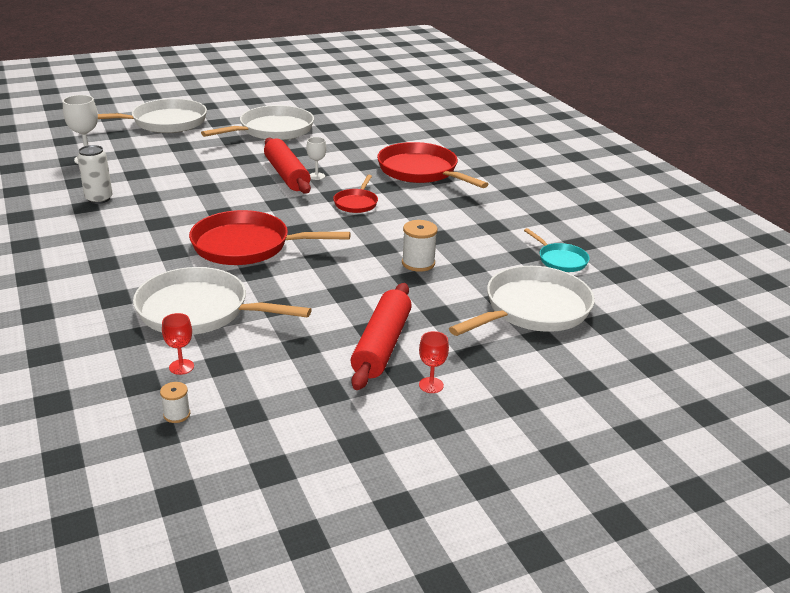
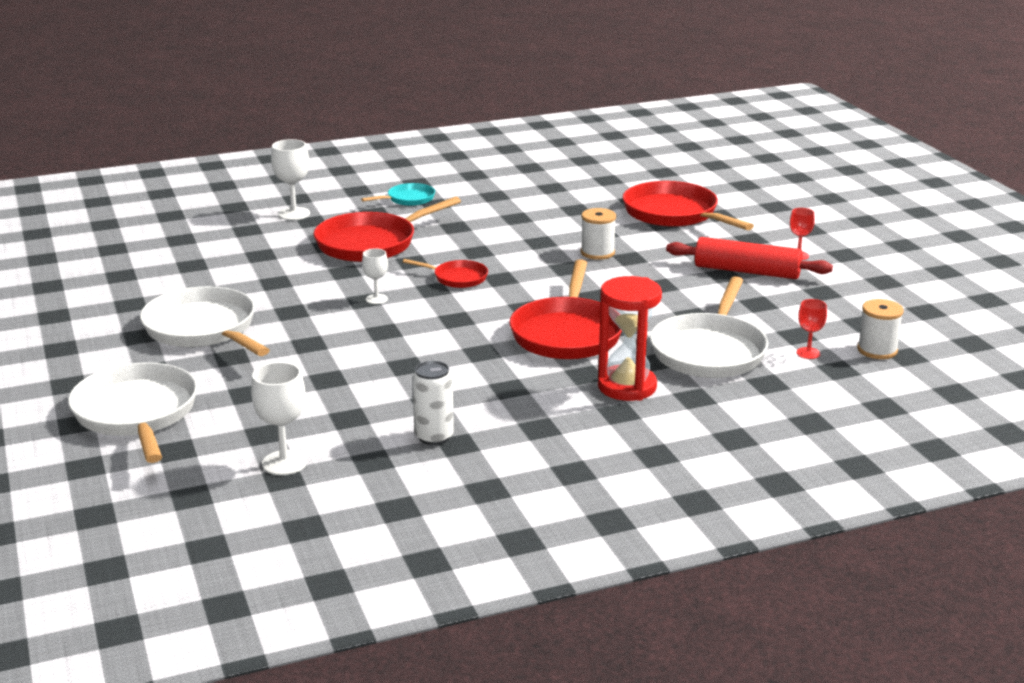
camera: 85 degrees left, 5 degrees down
(144, 268) = (627, 387): none -> red hourglass
(177, 414) = (877, 350): white spool -> white spool, size x1.69
(286, 175) = (369, 317): red rolling pin -> none
(472, 144) = (294, 214): none -> white goblet
(533, 309) = (674, 214): white pan -> red pan
(560, 260) = (584, 197): turquoise pan -> turquoise pan (408, 199)

